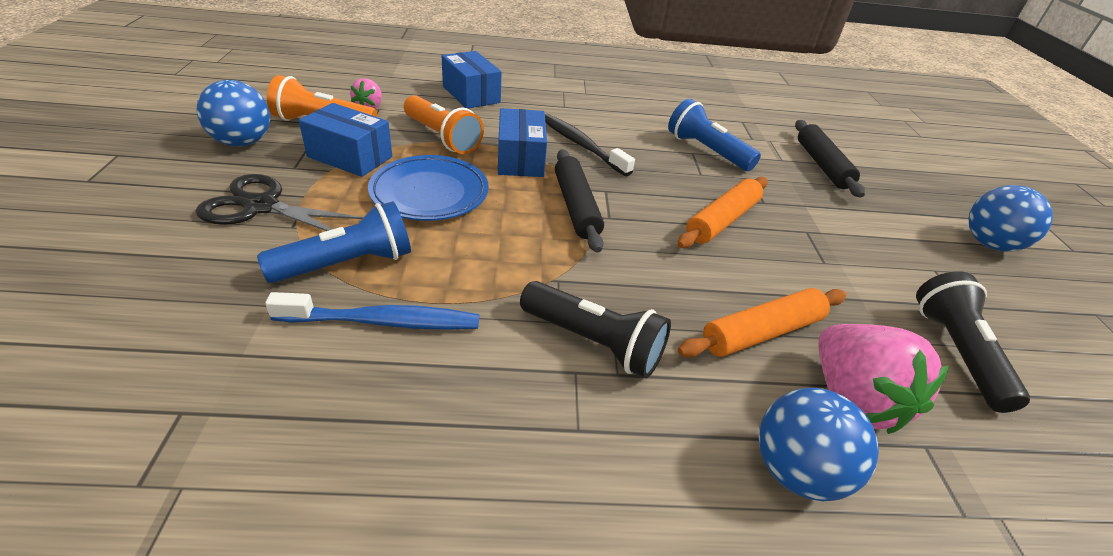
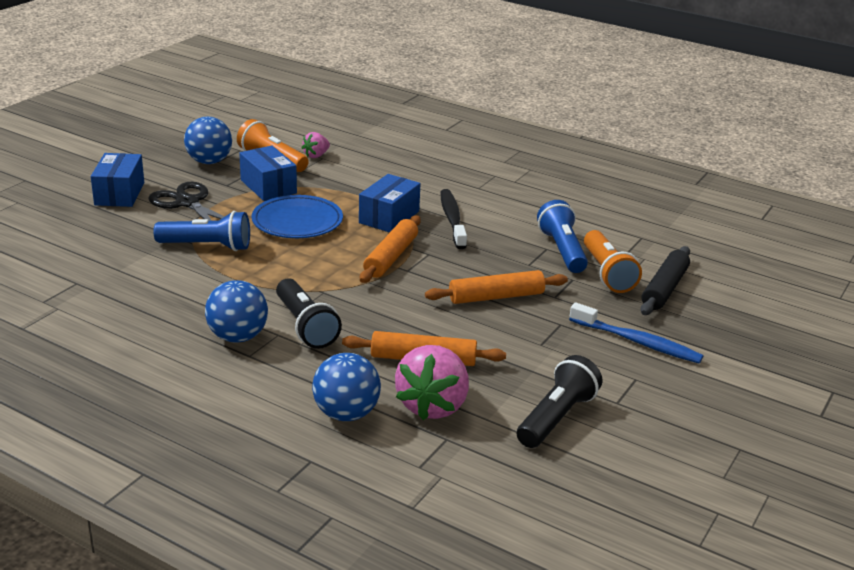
camera: 35 degrees right, 10 degrees down
(384, 322) = (199, 279): blue toothbrush -> blue toothbrush (637, 342)
(442, 137) = (347, 189): orange flashlight -> orange flashlight (607, 273)
(471, 94) = (407, 162): blue box -> blue box (119, 193)
(576, 206) = (391, 257): black rolling pin -> orange rolling pin
(989, 244) = (730, 383): blue ball -> blue ball (238, 337)

